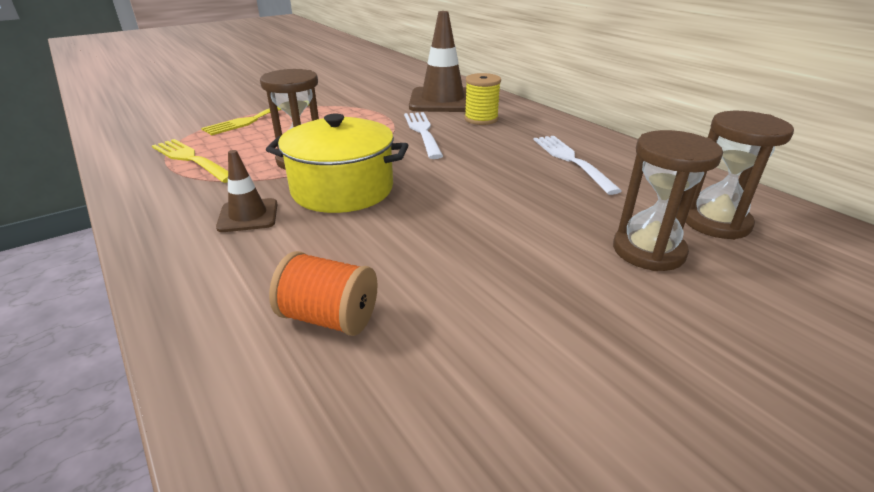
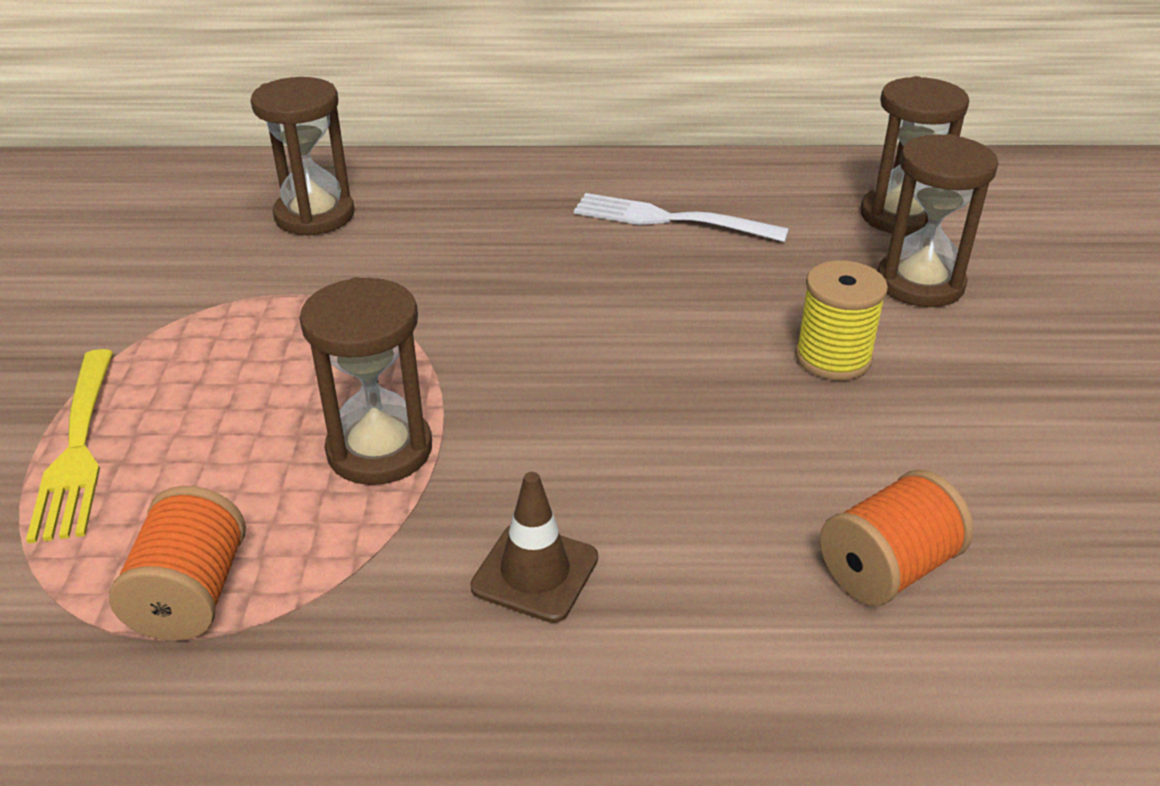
camera: 55 degrees left, 5 degrees up
(191, 159) = (191, 594): yellow fork -> orange spool
(342, 189) = (545, 443): yellow pot -> none
(422, 132) = (423, 288): white fork -> none
(442, 101) = (314, 215): brown traffic cone -> brown hourglass
(481, 119) = (444, 217): yellow spool -> yellow spool (833, 358)

